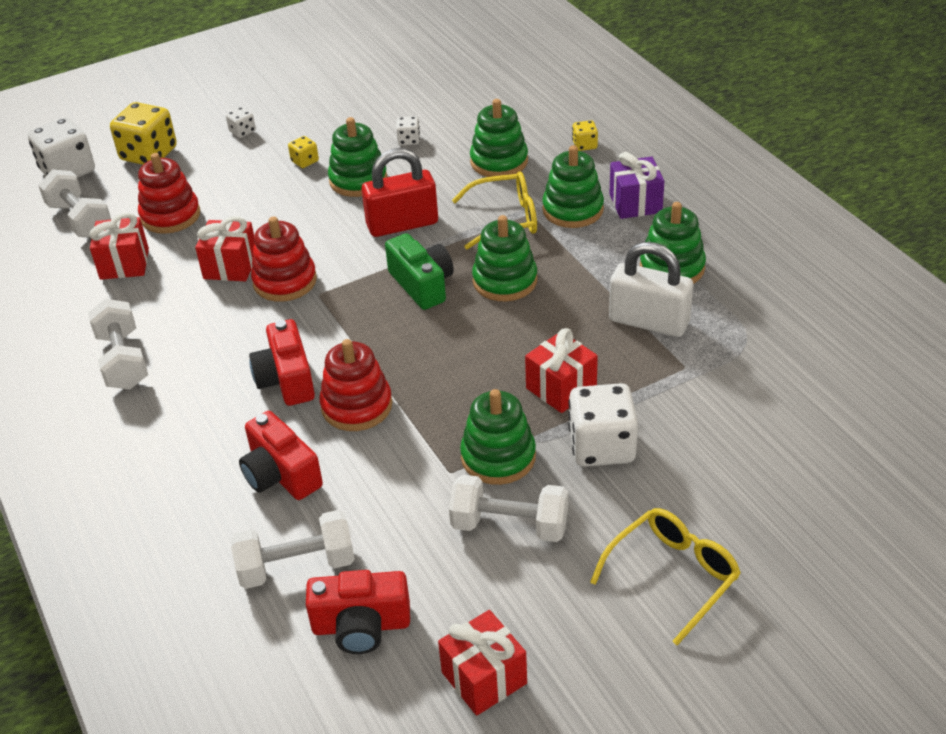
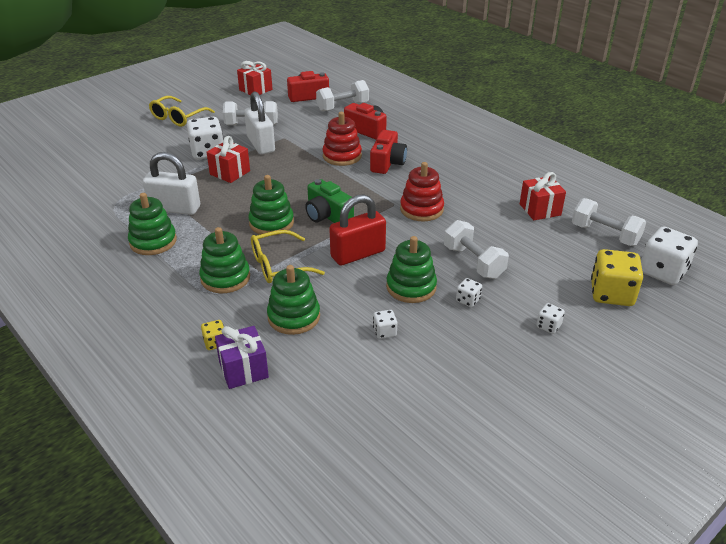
camera: 165 degrees right, 5 degrees down
(123, 361) = (487, 162): white dumbbell -> white dumbbell (473, 262)
(170, 216) = (540, 244): red stacking toy -> none
(230, 266) = (465, 215): red gift -> none
(286, 379) = (387, 163): red camera -> red camera turned 45 degrees clockwise
(305, 161) = (468, 300): yellow dice -> white dice
(498, 457) = (261, 144): green stacking toy -> white padlock
(635, 203) = (173, 288): purple gift -> purple gift (243, 370)

